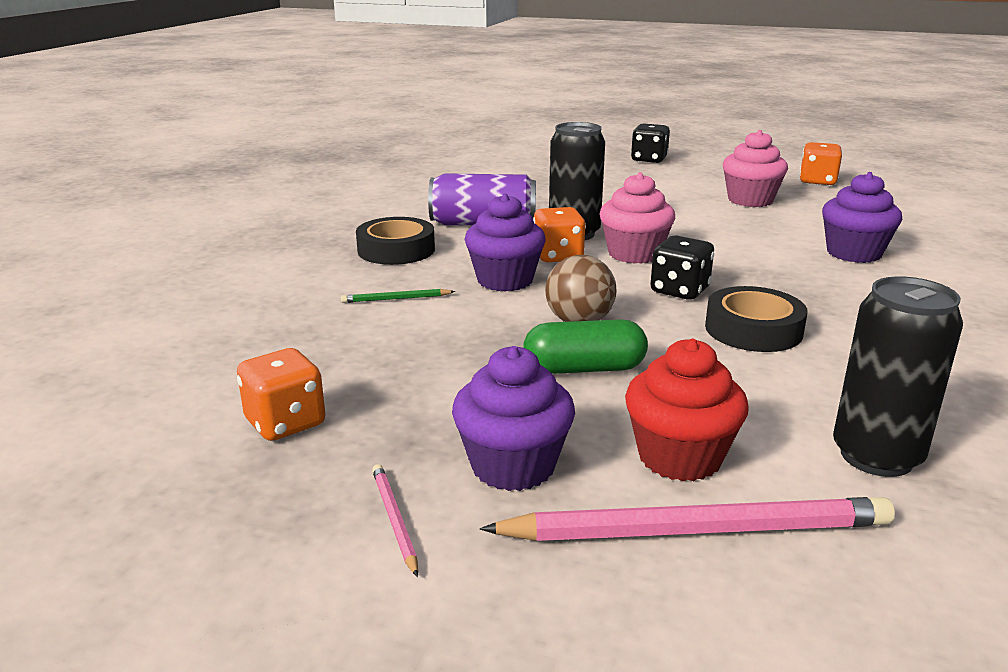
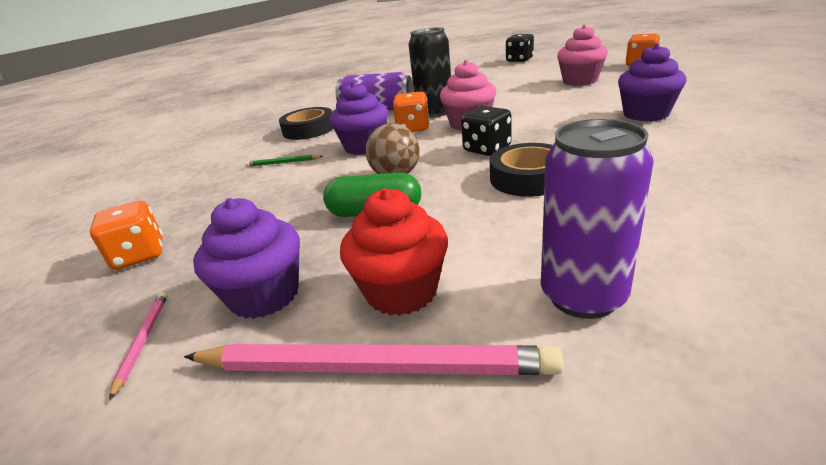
camera: 15 degrees right, 5 degrees up
(876, 456) = (583, 296): black can -> purple can

